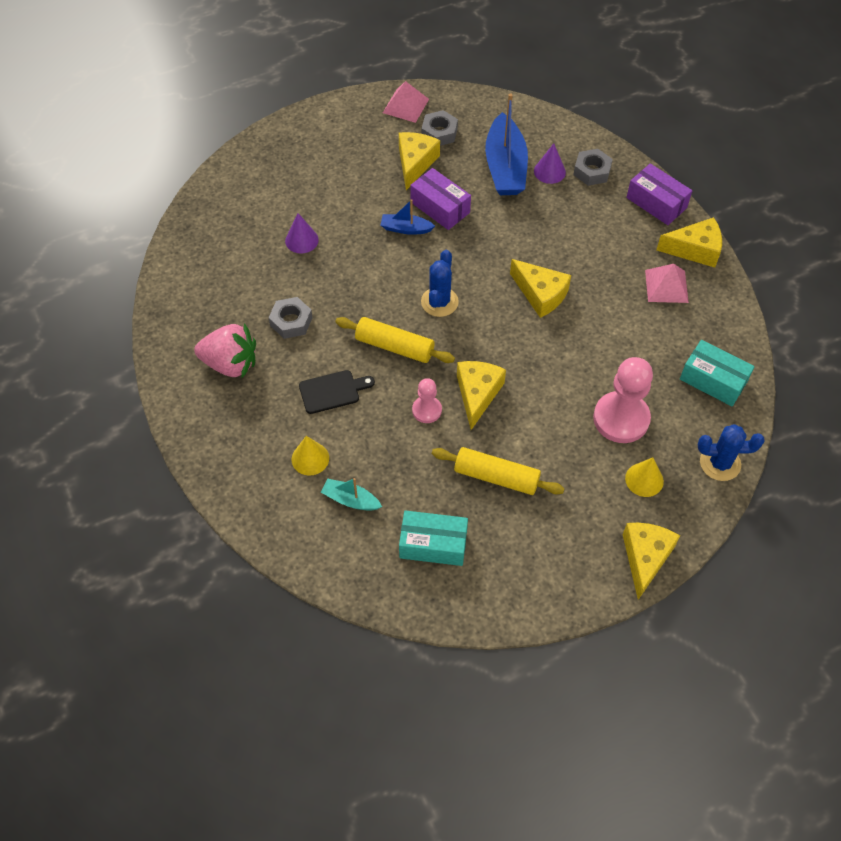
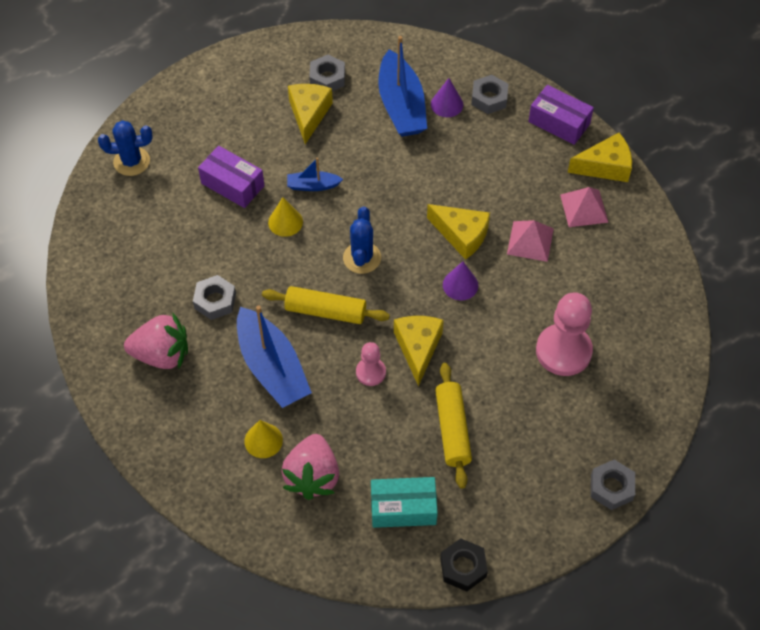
camera: 10 degrees left, 0 degrees up
(301, 240) = (208, 213): purple cone -> purple cone (460, 285)
(332, 391) = (272, 367): black cutting board -> blue boat
(350, 500) = (312, 476): turquoise boat -> pink strawberry
(406, 106) = (287, 53): pink pyramid -> pink pyramid (530, 241)
(440, 207) = (343, 158): purple box -> purple box (232, 184)
(481, 611) = (463, 567): none -> black nut
(496, 477) = (452, 429): yellow rolling pin -> yellow rolling pin turned 75 degrees clockwise
(644, 479) = (596, 409): yellow cone -> yellow cone (285, 222)
(645, 558) = (611, 487): yellow cheese -> grey nut
(713, 380) = (645, 298): turquoise box -> none
(720, 463) = (666, 381): blue cactus -> blue cactus (131, 161)

